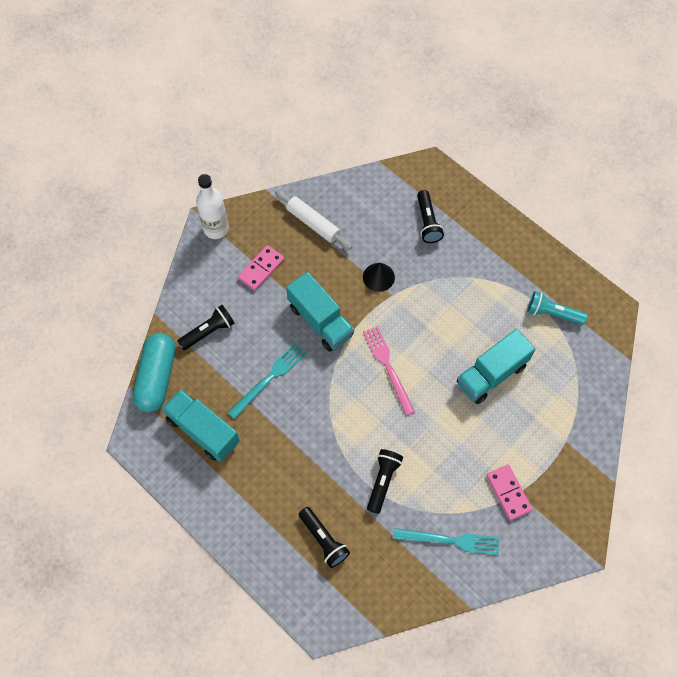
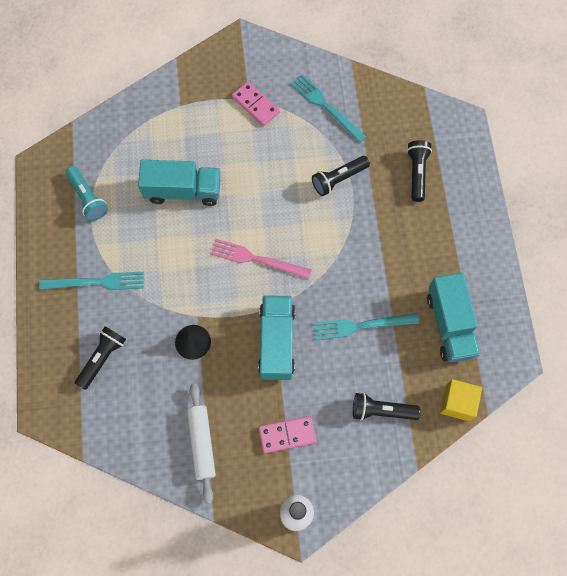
camera: 140 degrees left, 5 degrees up
(157, 377) = (457, 403): turquoise capsule -> yellow cube
(388, 367) = (257, 259): pink fork -> pink fork turned 90 degrees clockwise
(483, 263) = (96, 282): none -> turquoise fork
(508, 493) = (255, 105): pink domino -> pink domino turned 60 degrees counterclockwise

